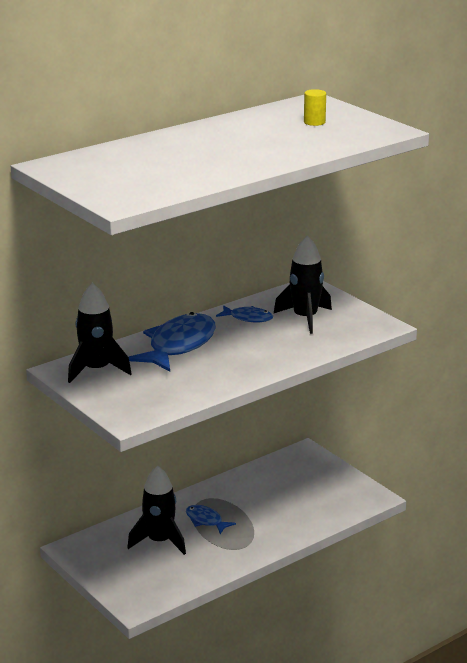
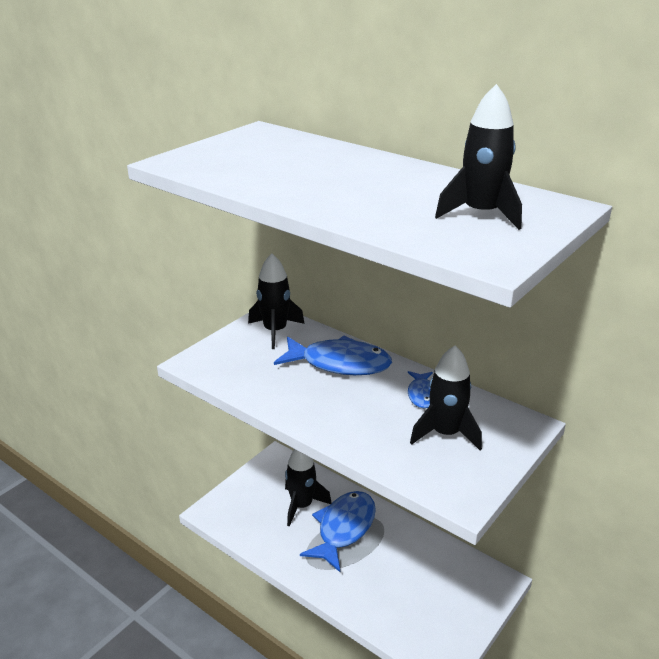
camera: 75 degrees right, 5 degrees up
(206, 521) = (344, 529): blue fish -> blue fish, size x1.98
(314, 122) = (481, 214): yellow cylinder -> black rocket

